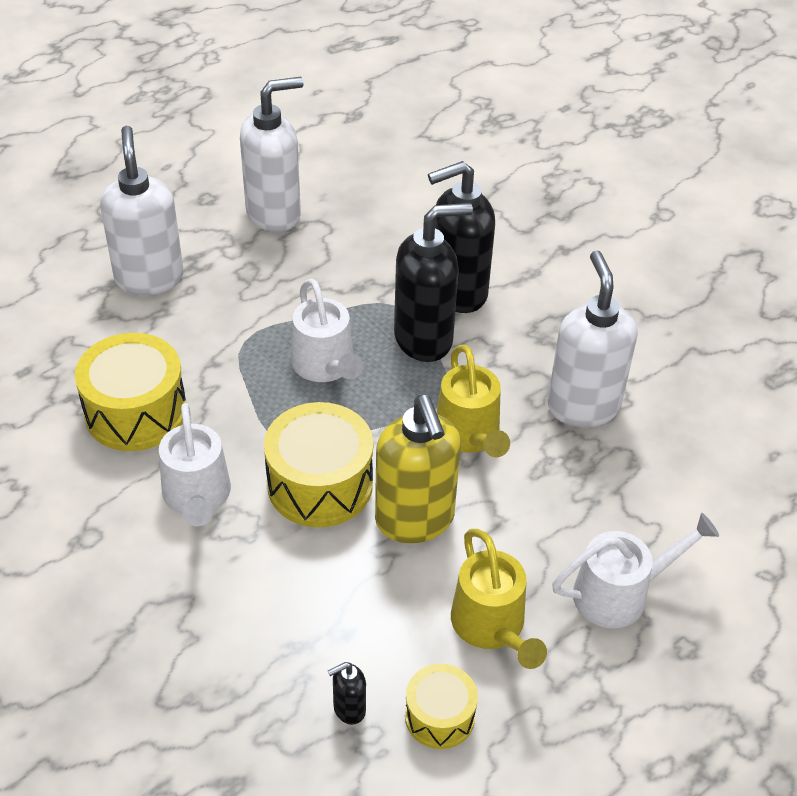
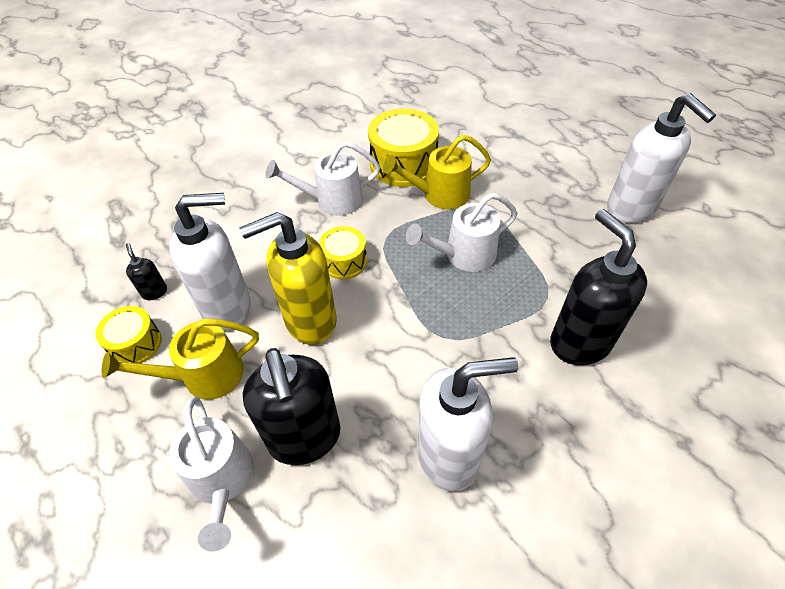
camera: 90 degrees right, 5 degrees up
(149, 278) = (531, 152): white soap dispenser -> white soap dispenser (228, 307)
(320, 484) = (344, 261): yellow drum -> yellow drum, size x0.58
(424, 339) = (510, 318): black soap dispenser -> black soap dispenser (305, 438)
(470, 436) = (400, 357): yellow watering can -> yellow watering can (439, 195)

